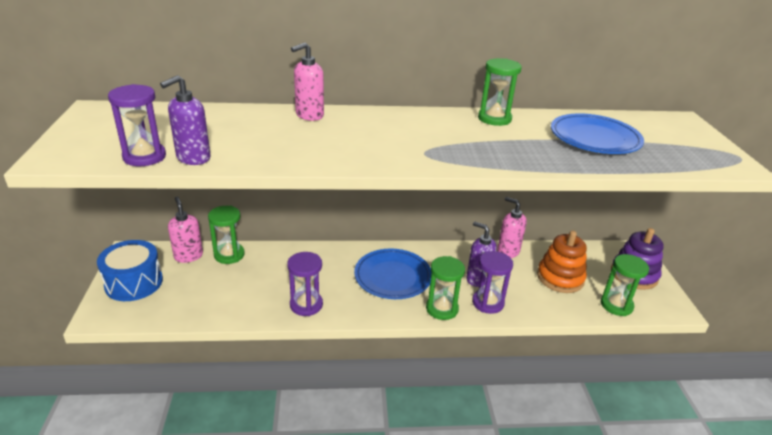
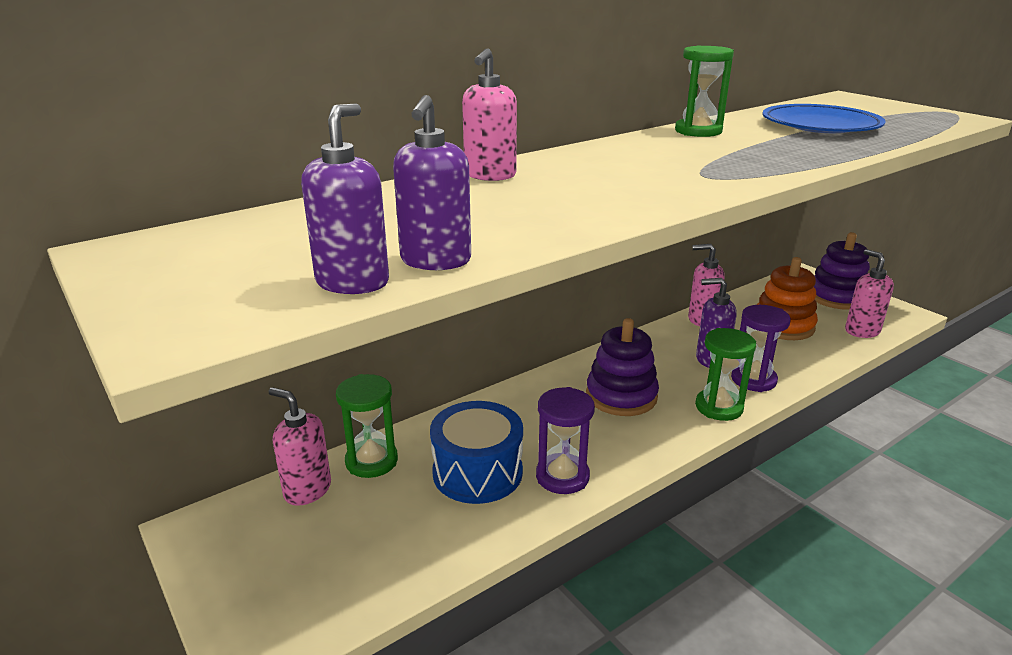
camera: 30 degrees left, 5 degrees down
(134, 283) = (258, 571): blue drum -> blue drum (477, 472)
(144, 157) = (353, 282): purple hourglass -> purple soap dispenser
(393, 277) = (621, 396): blue plate -> purple stacking toy
(616, 305) = (861, 331): green hourglass -> pink soap dispenser

